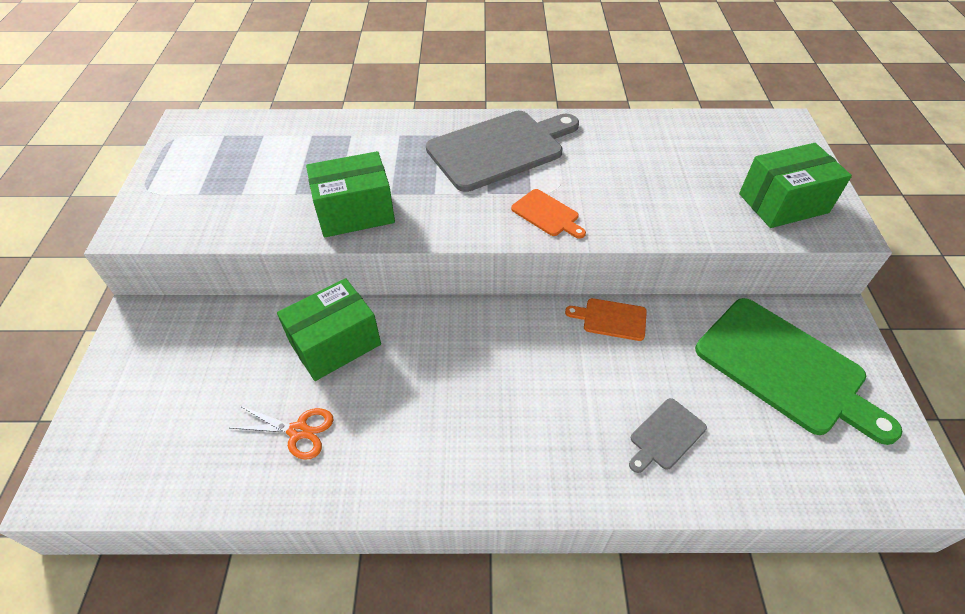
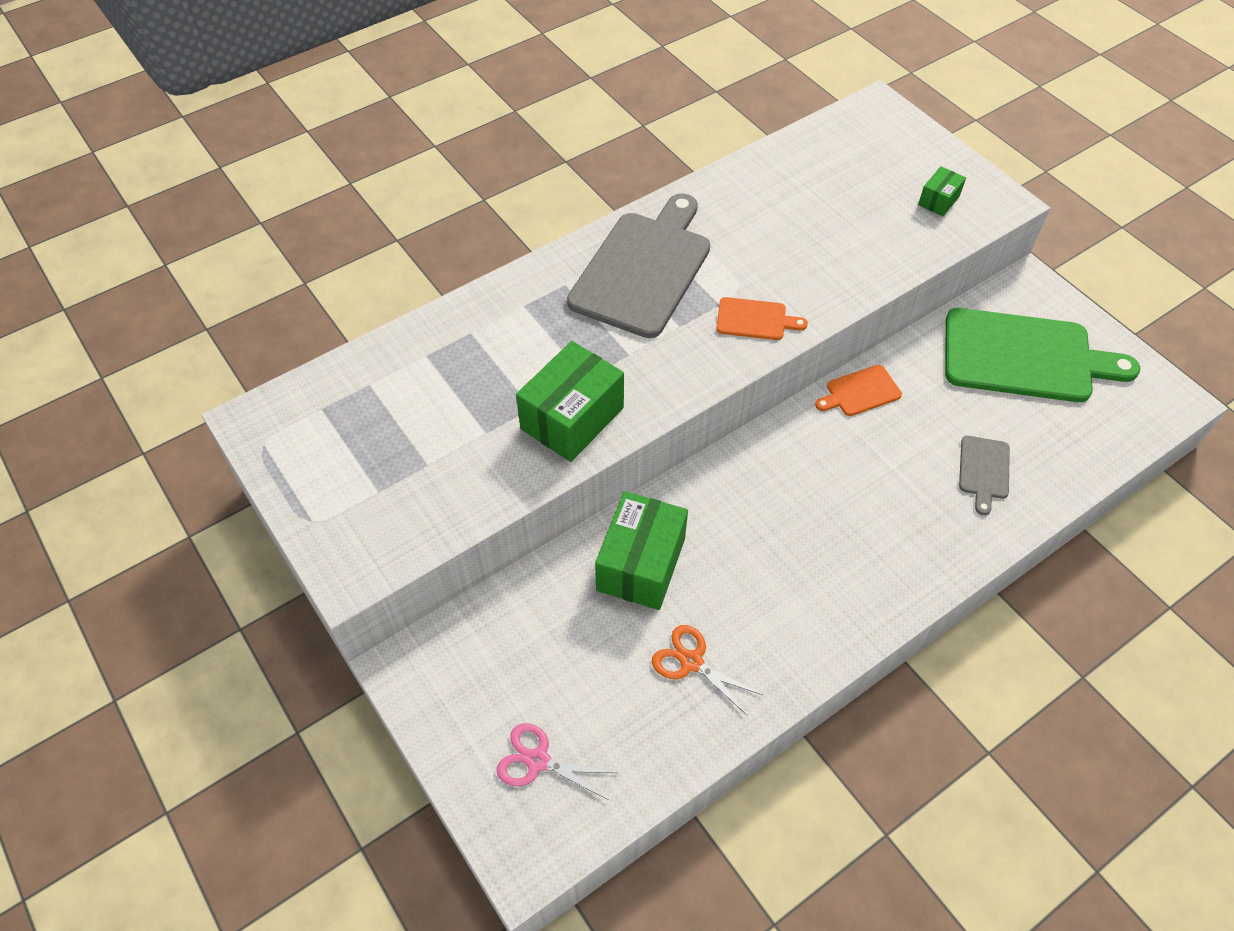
camera: 35 degrees left, 5 degrees up
(137, 428) = (538, 760): none -> pink scissors
(298, 431) = (691, 662): orange scissors -> orange scissors turned 120 degrees counterclockwise
(783, 203) = (938, 200): green box -> green box, size x0.50

